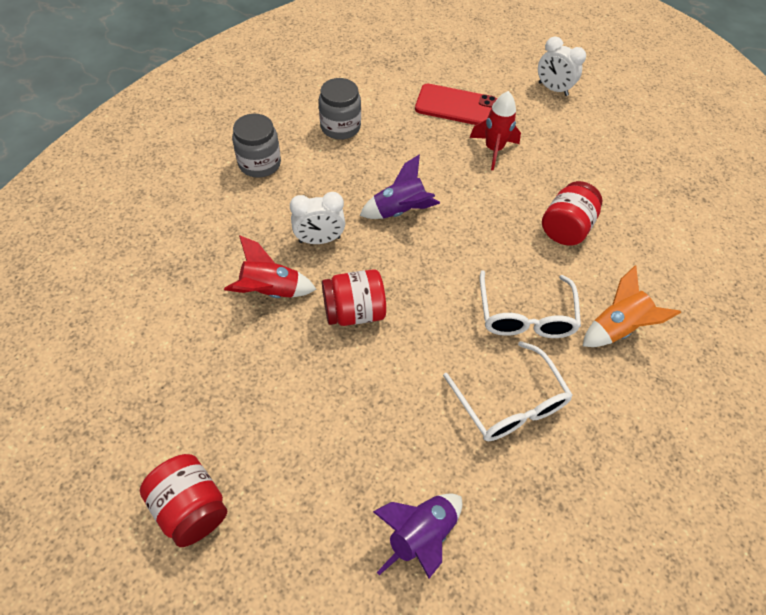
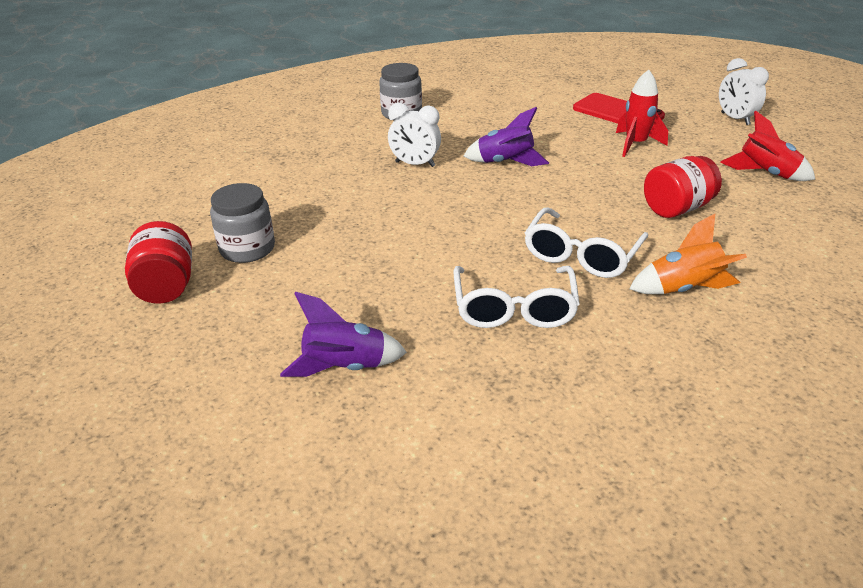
camera: 30 degrees right, 20 degrees down
(270, 291) = (345, 183): red rocket -> red rocket (765, 174)
(340, 127) = (491, 106): grey jar -> grey jar (247, 249)
(354, 312) = (408, 212): red jar -> none

